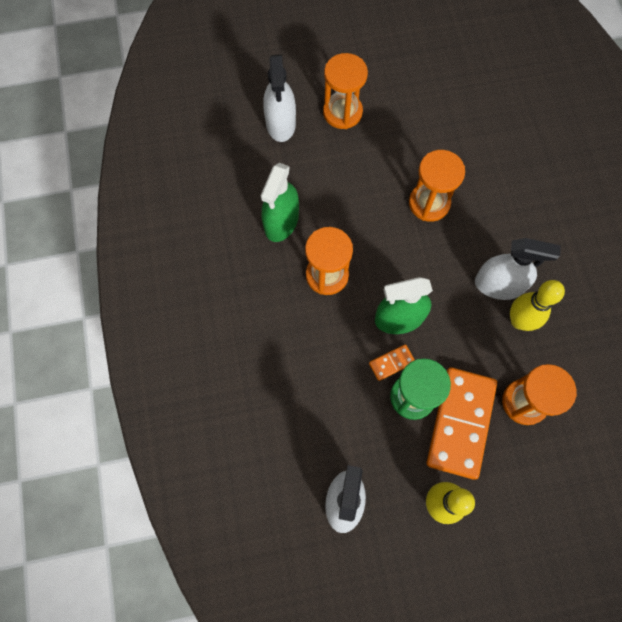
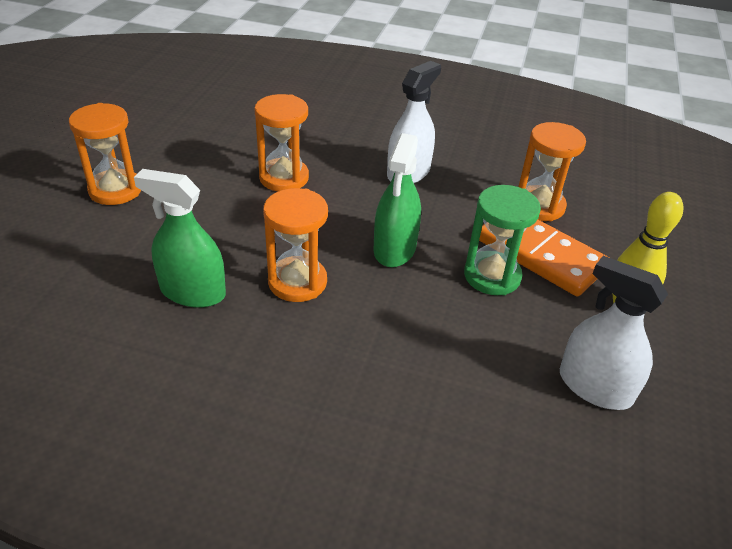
camera: 65 degrees left, 30 degrees down
(280, 123) = (67, 240): white spray bottle -> none
(281, 221) = (193, 292): green spray bottle -> green spray bottle turned 150 degrees clockwise
(391, 363) = (442, 275): orange domino -> none
(519, 321) = (454, 176): yellow bowling pin -> none

